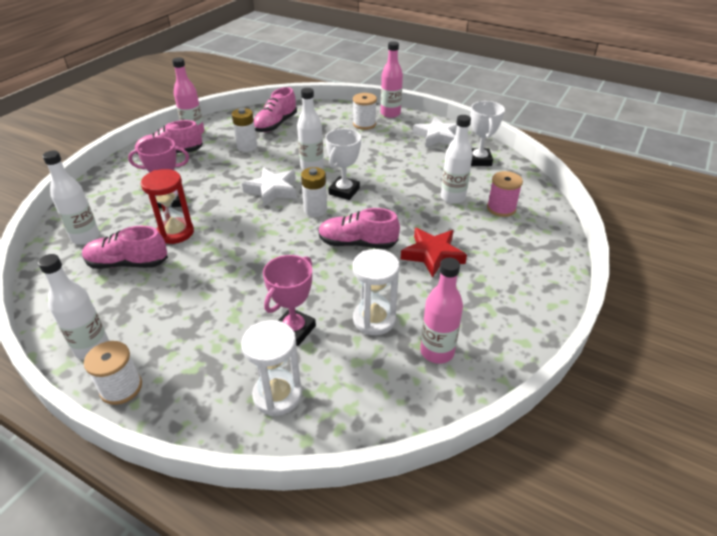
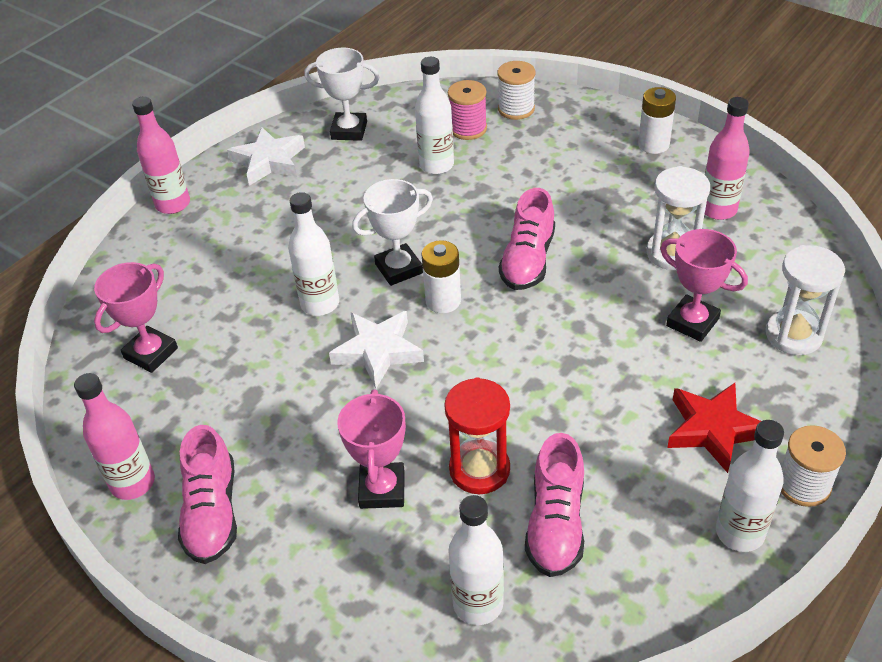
camera: 80 degrees left, 5 degrees up
(247, 147) = (222, 392): white battery -> white battery (653, 144)
(276, 124) = (151, 353): pink shoe -> pink trophy
(344, 191) = (399, 269): white trophy -> white trophy turned 60 degrees counterclockwise
(364, 124) = (197, 237): white spool -> white spool (516, 109)
(432, 255) = (556, 196): red star -> red star (713, 429)

